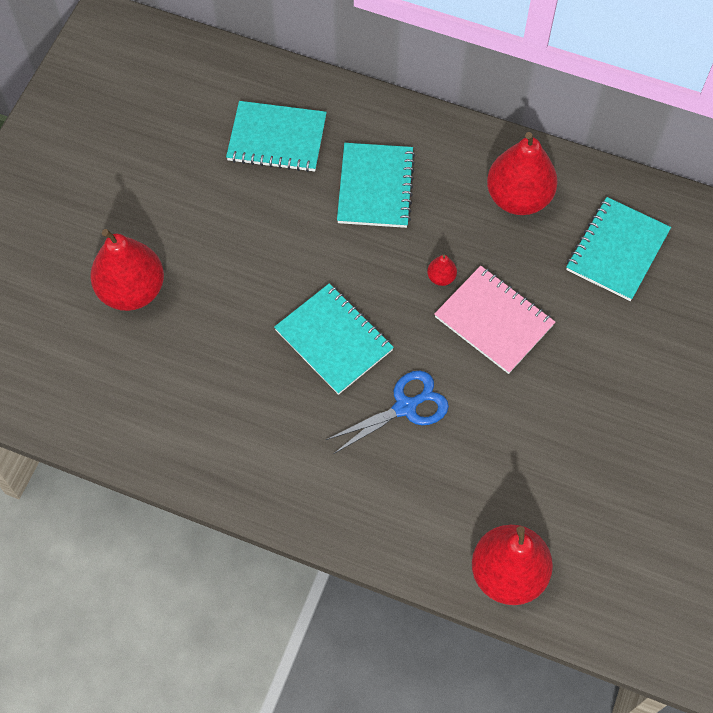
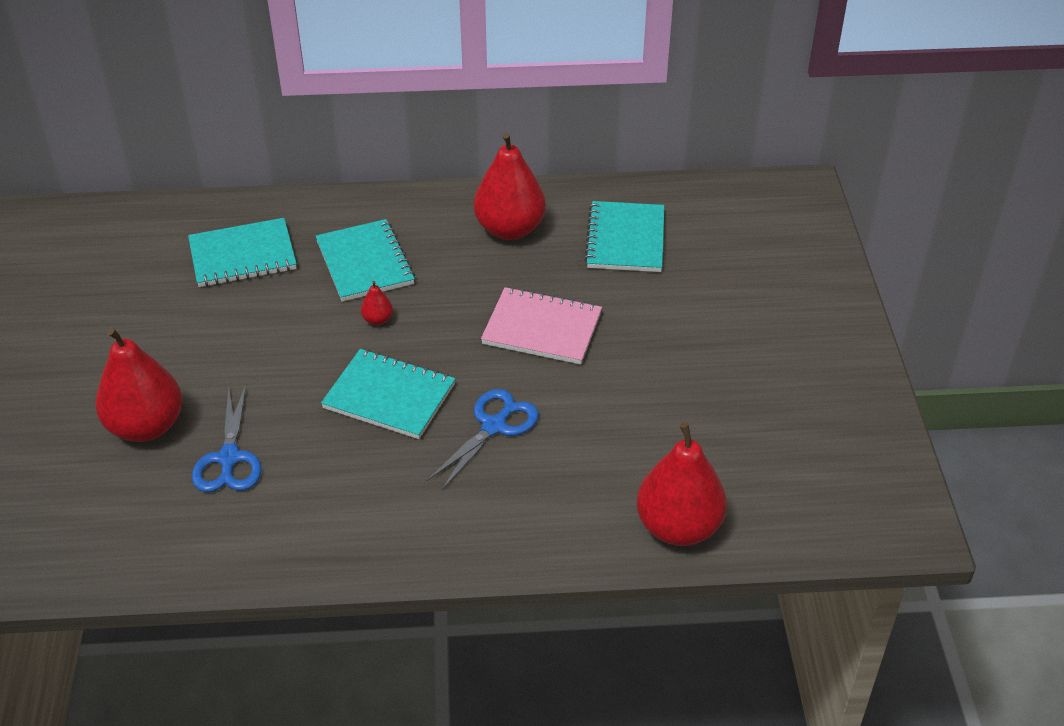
camera: 25 degrees left, 20 degrees down
(182, 349) = (229, 458): none -> blue scissors
(441, 277) = (470, 312): red pear -> red pear (377, 320)

